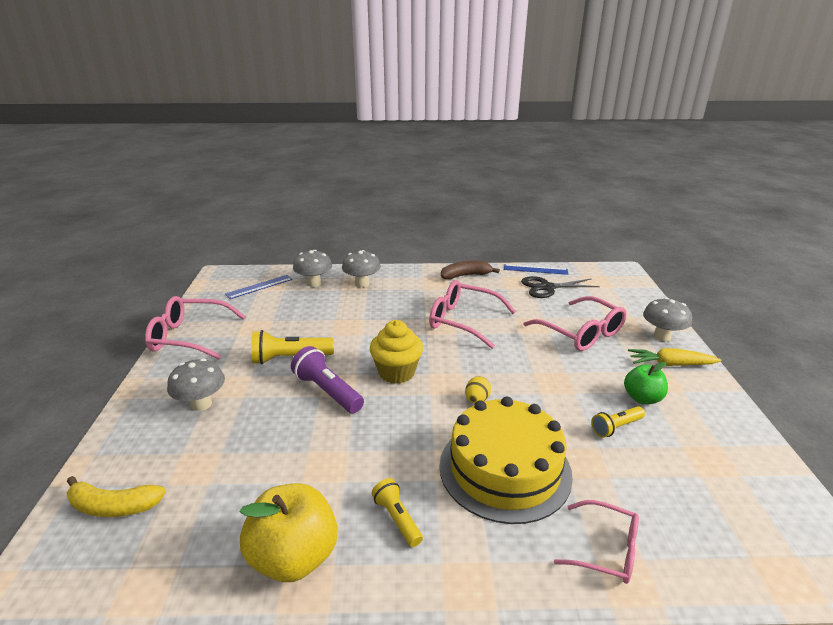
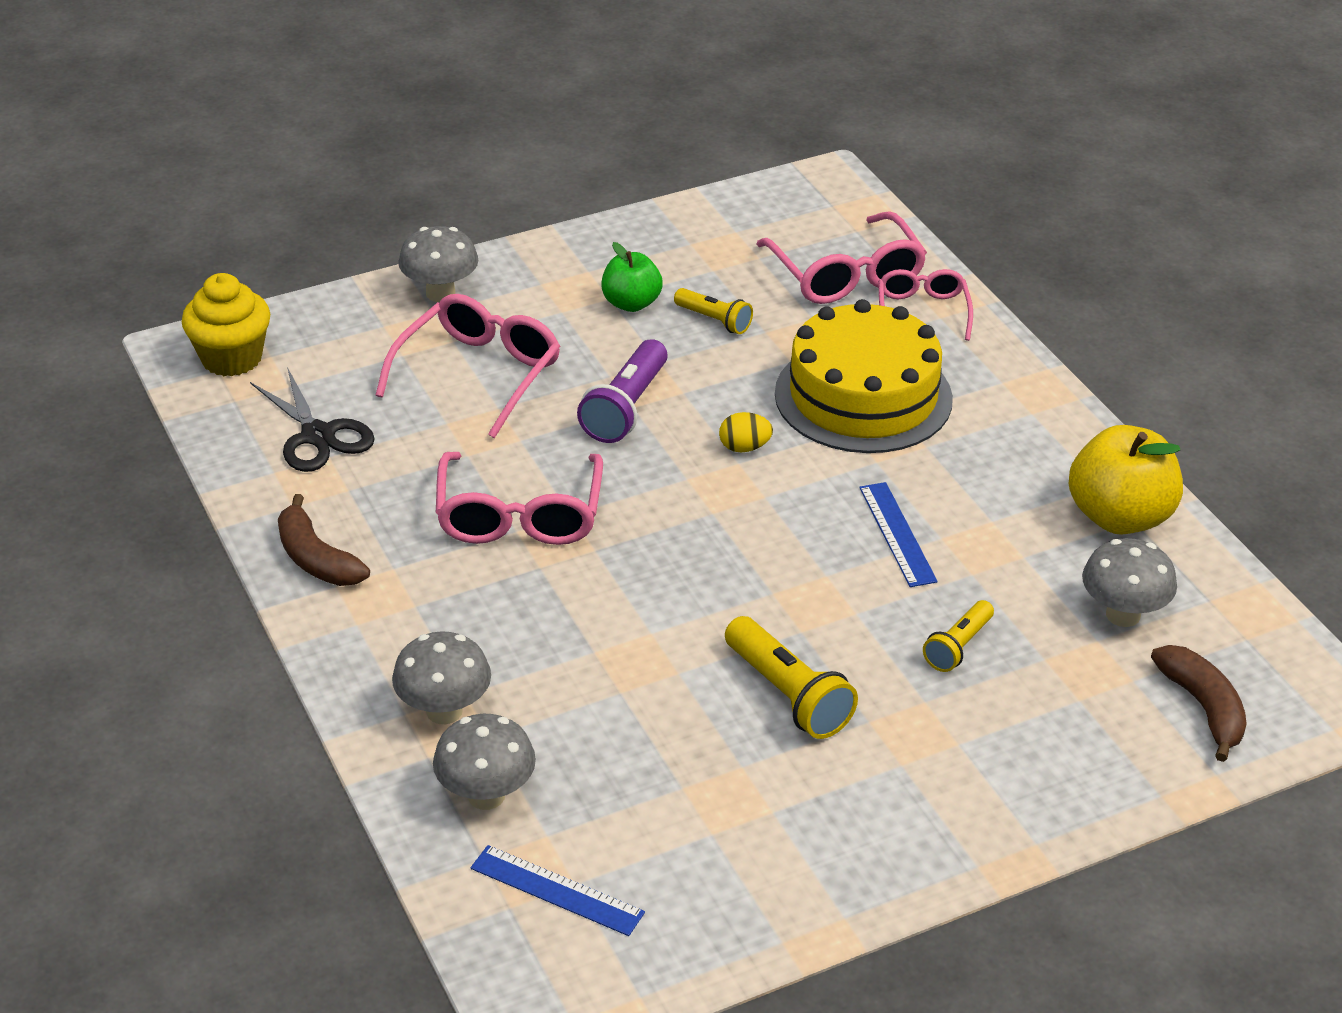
camera: 115 degrees left, 10 degrees up
(113, 506) = (1203, 708): yellow banana -> brown banana
(189, 337) = (825, 885): pink glasses -> pink glasses (846, 275)
(201, 404) = (978, 740): grey mushroom -> grey mushroom (1123, 615)
(327, 391) = (840, 608): purple flashlight -> purple flashlight (626, 408)
(396, 372) = (736, 548): yellow cupcake -> yellow cupcake (232, 358)
(397, 519) = (1007, 459): yellow flashlight -> yellow flashlight (958, 647)
(535, 269) = (233, 464): blue ruler -> blue ruler (897, 534)
(670, 364) = (523, 283): yellow carrot -> none

